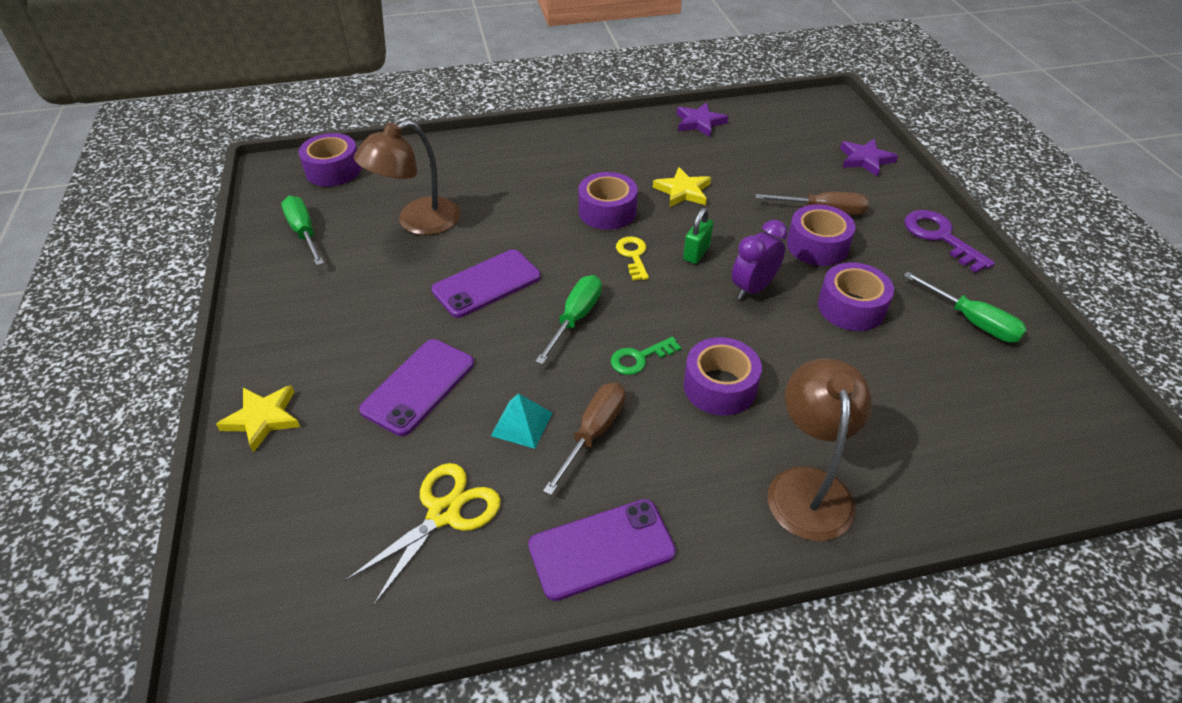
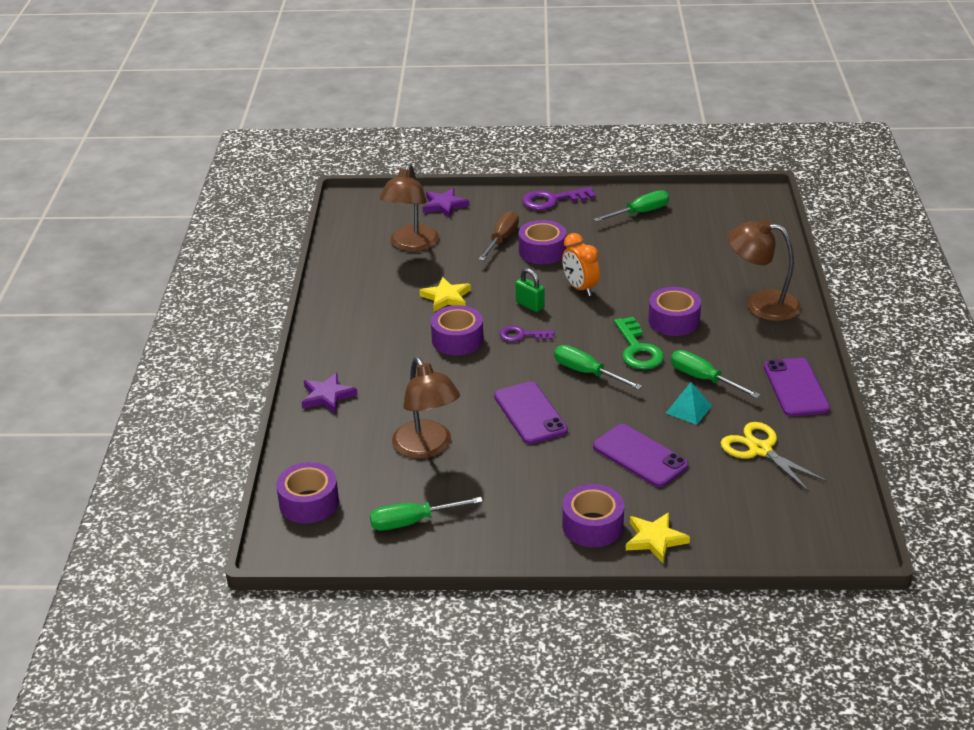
camera: 75 degrees left, 10 degrees down
(593, 433) = (703, 379): brown screwdriver -> green screwdriver
(633, 256) = (522, 335): yellow key -> purple key
(640, 358) = (637, 349): green key -> green key, size x1.55
(699, 122) = (345, 271): purple star -> purple star (327, 396)
(753, 288) = (580, 288): purple clock -> orange clock
(770, 152) = (411, 245): none -> brown lamp
(851, 307) = (613, 253): purple tape -> purple tape (592, 525)

